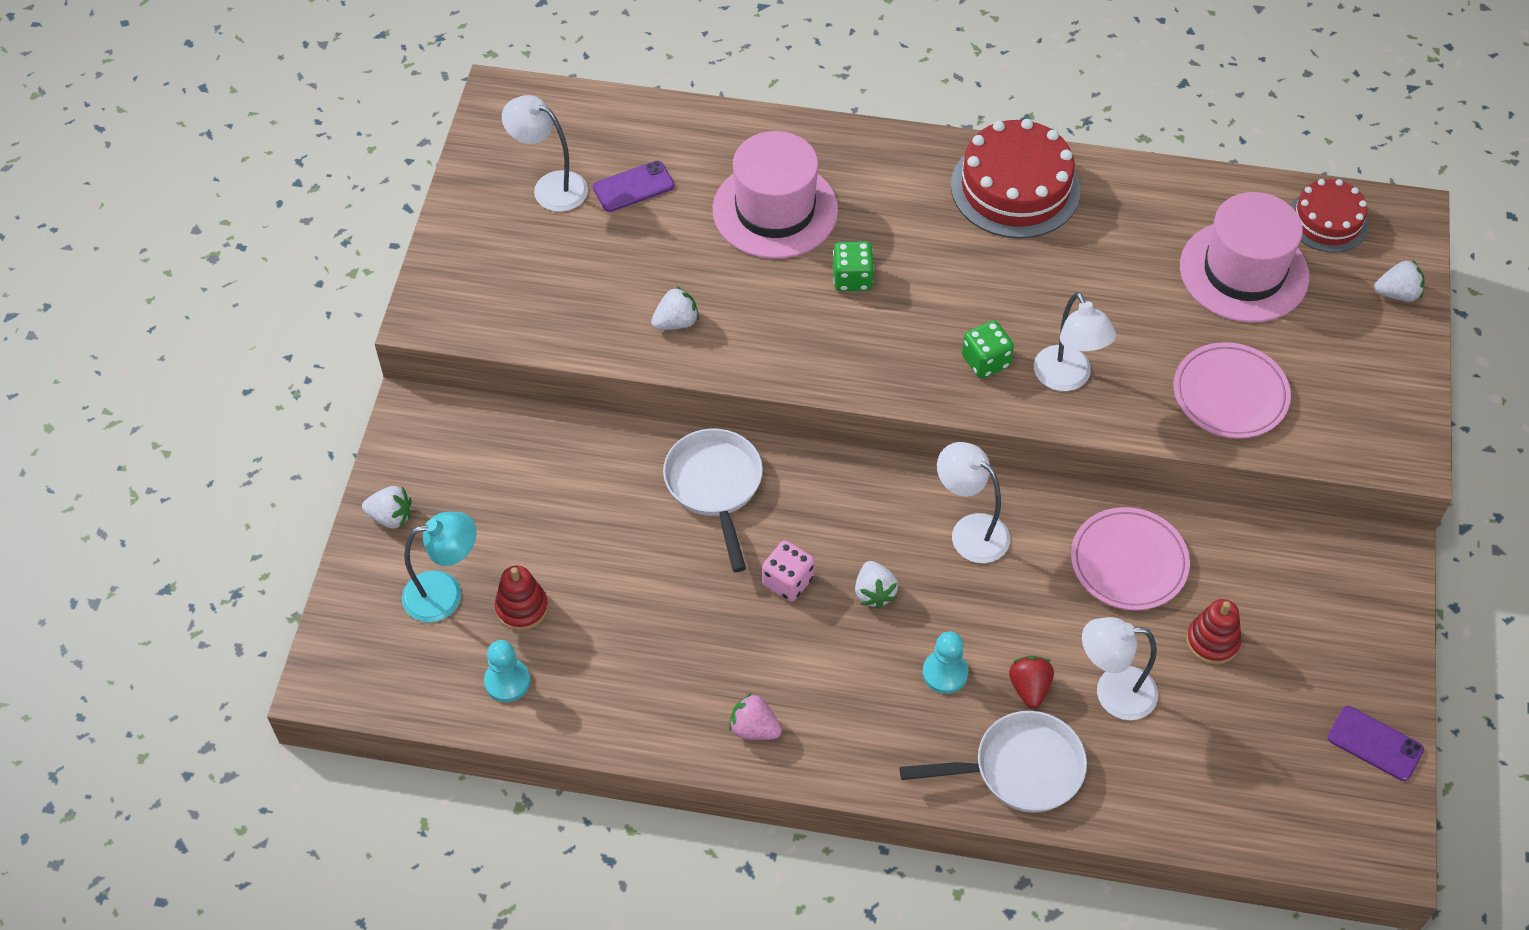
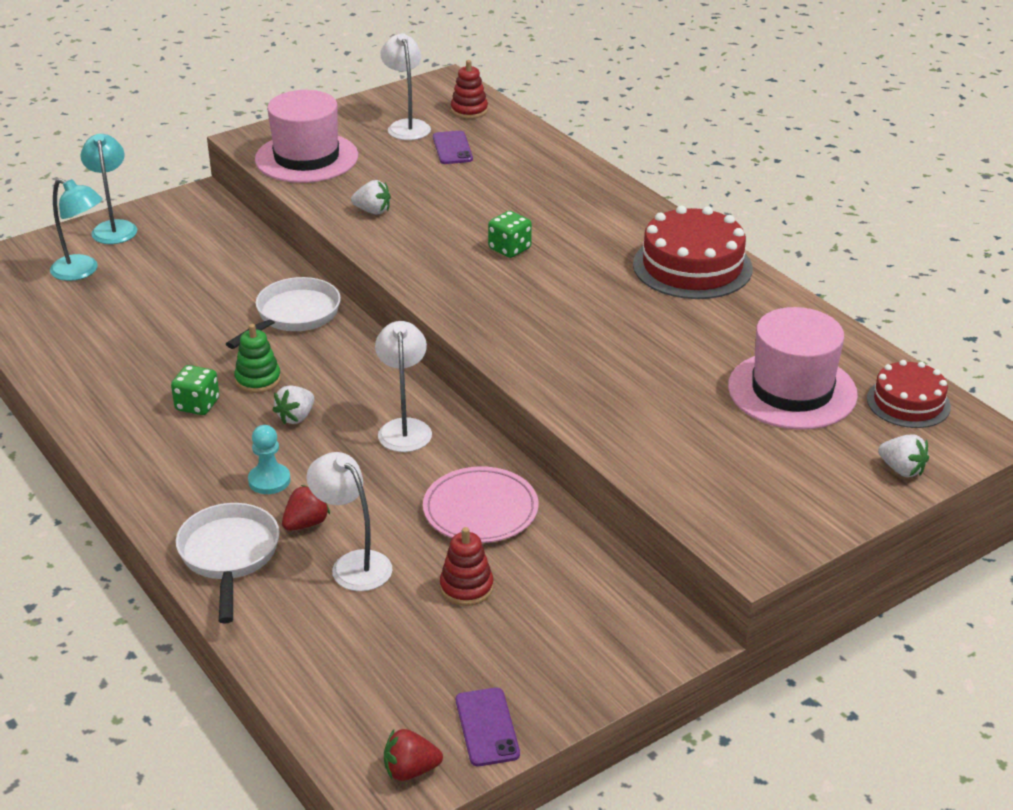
camera: 45 degrees right, 20 degrees down
(391, 517) = (114, 227): white strawberry -> turquoise lamp
(507, 681) = (44, 324): turquoise pawn -> none
(522, 608) = (105, 300): red stacking toy -> red stacking toy (469, 110)
(633, 187) = (452, 148): purple phone -> purple phone turned 60 degrees clockwise
(754, 728) = (122, 428): pink strawberry -> none
(775, 210) = (517, 198): pink hat -> pink hat (306, 158)
(788, 581) = (258, 380): pink dice -> green stacking toy
(985, 361) = (526, 329): green dice -> green dice (197, 405)
(1019, 769) = (229, 556): white pan -> white pan turned 135 degrees counterclockwise
(1067, 378) = (566, 367): white lamp -> none
(1230, 394) = (670, 442): pink plate -> none
(1377, 823) = (410, 770): none -> red strawberry

